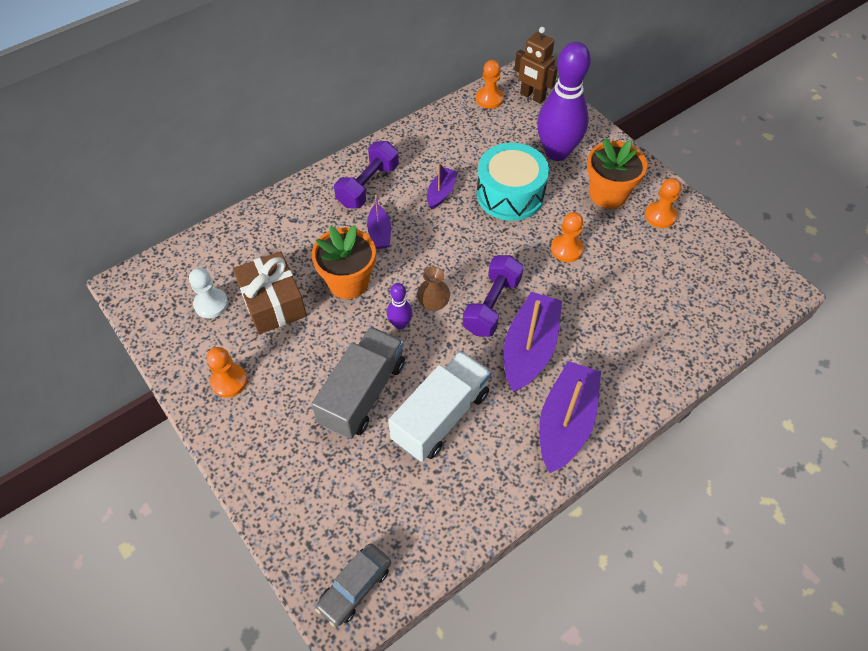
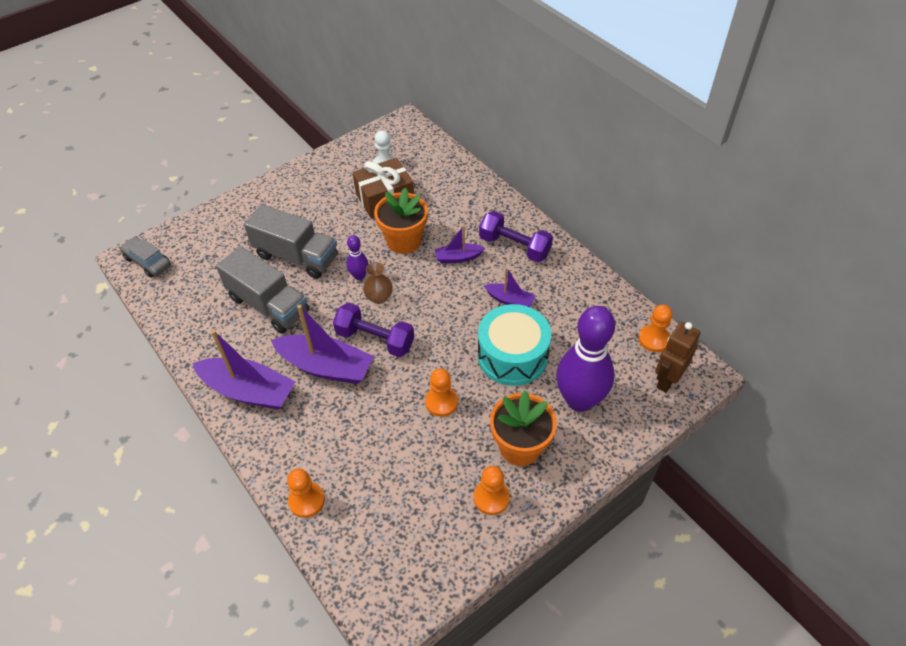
camera: 90 degrees right, 5 degrees down
(229, 381) = (316, 183): orange pawn -> orange pawn (306, 500)
(440, 416) = (268, 305): white truck -> grey truck

